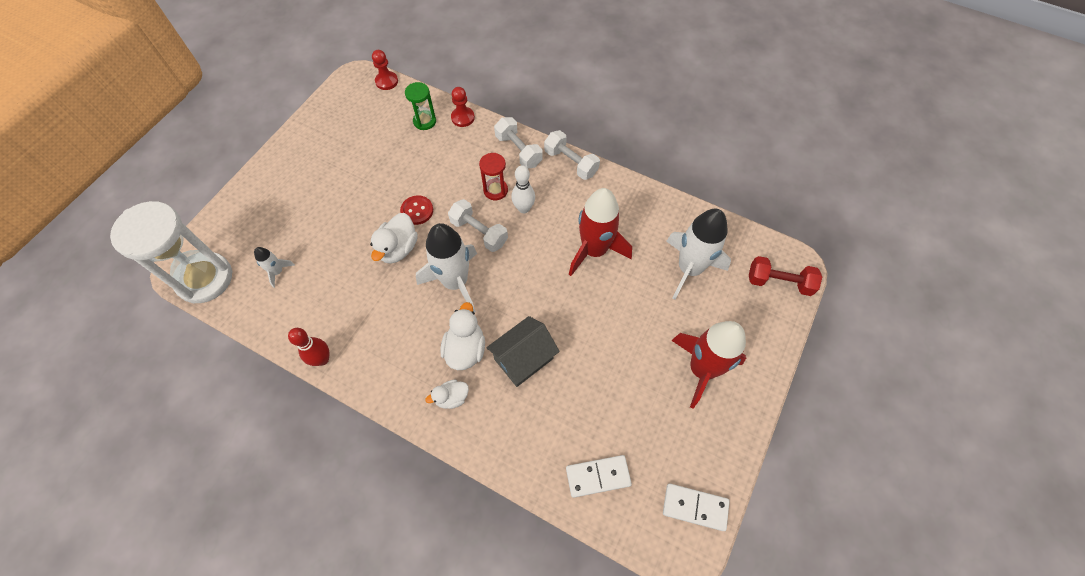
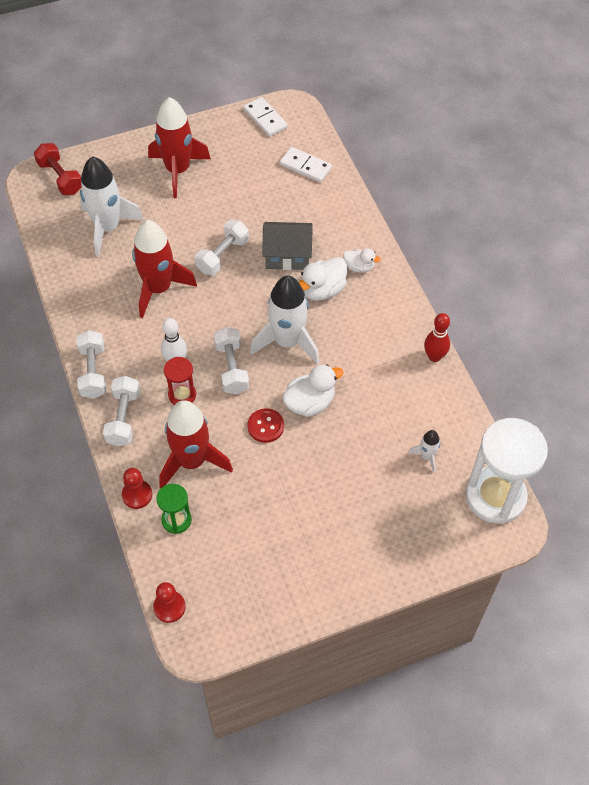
camera: 140 degrees left, 5 degrees down
(447, 157) = (191, 461): none -> red rocket
(576, 316) = (222, 256): none -> white dumbbell

